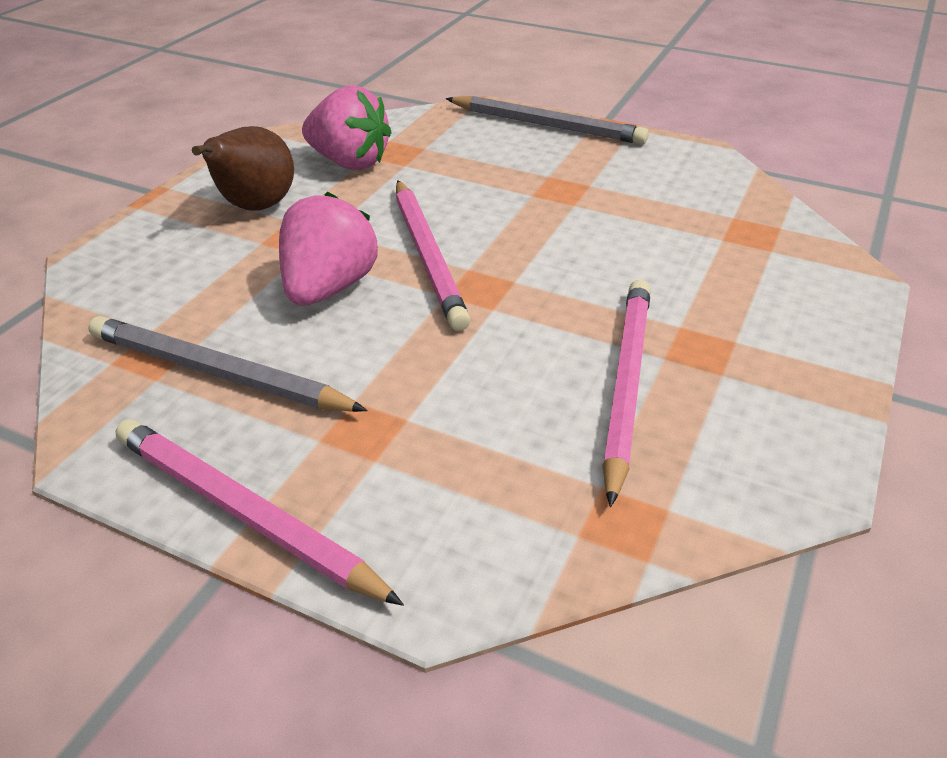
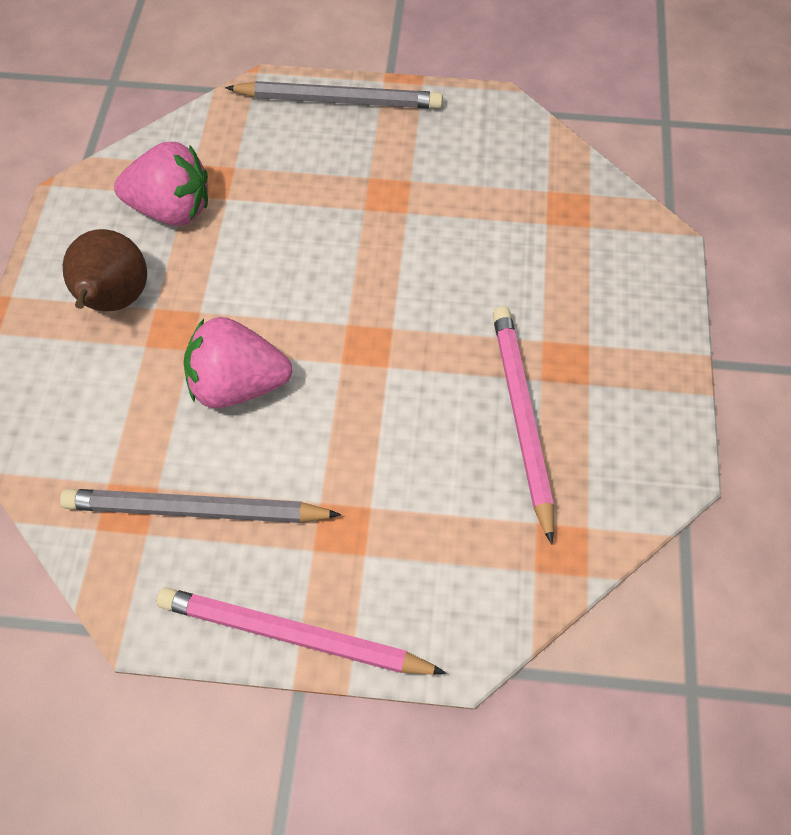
camera: 20 degrees left, 20 degrees up
(328, 288) = (238, 385): pink strawberry -> pink strawberry turned 90 degrees counterclockwise
(427, 256) = (305, 319): pink pencil -> none

